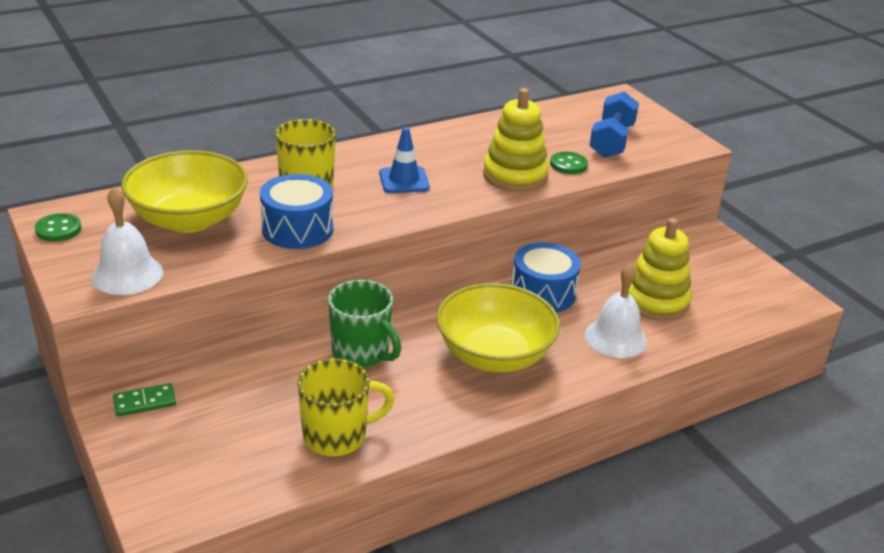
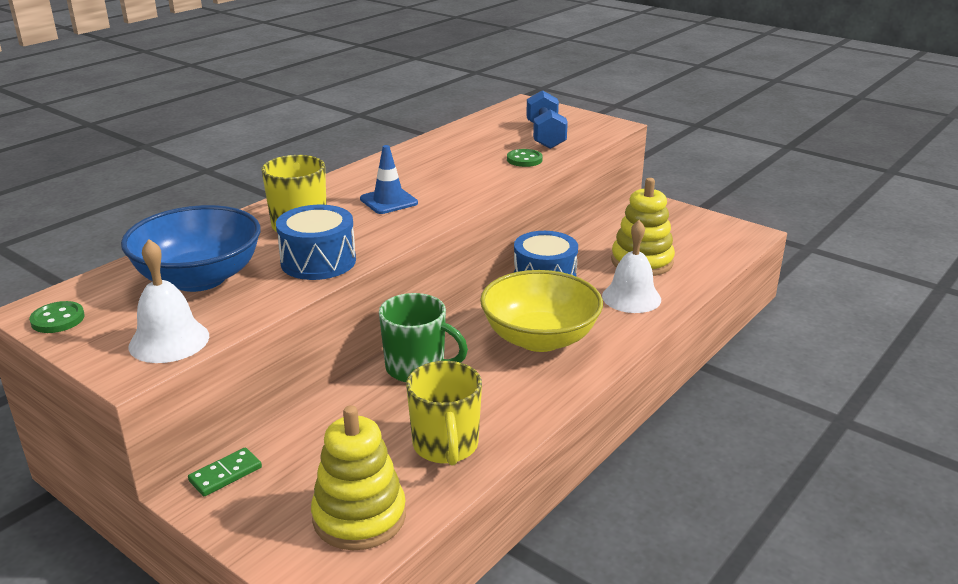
camera: 20 degrees left, 5 degrees down
(189, 219) = (199, 278): yellow bowl -> blue bowl
(337, 436) = (445, 446): yellow mug -> yellow mug turned 120 degrees clockwise
(515, 176) = (486, 177): yellow stacking toy -> yellow stacking toy (359, 517)

